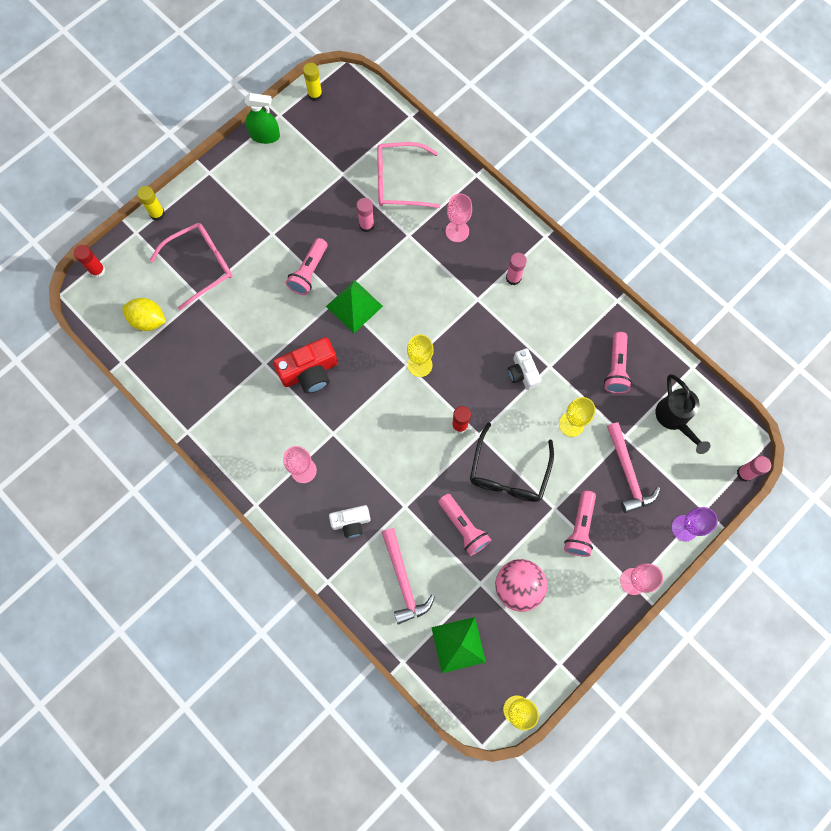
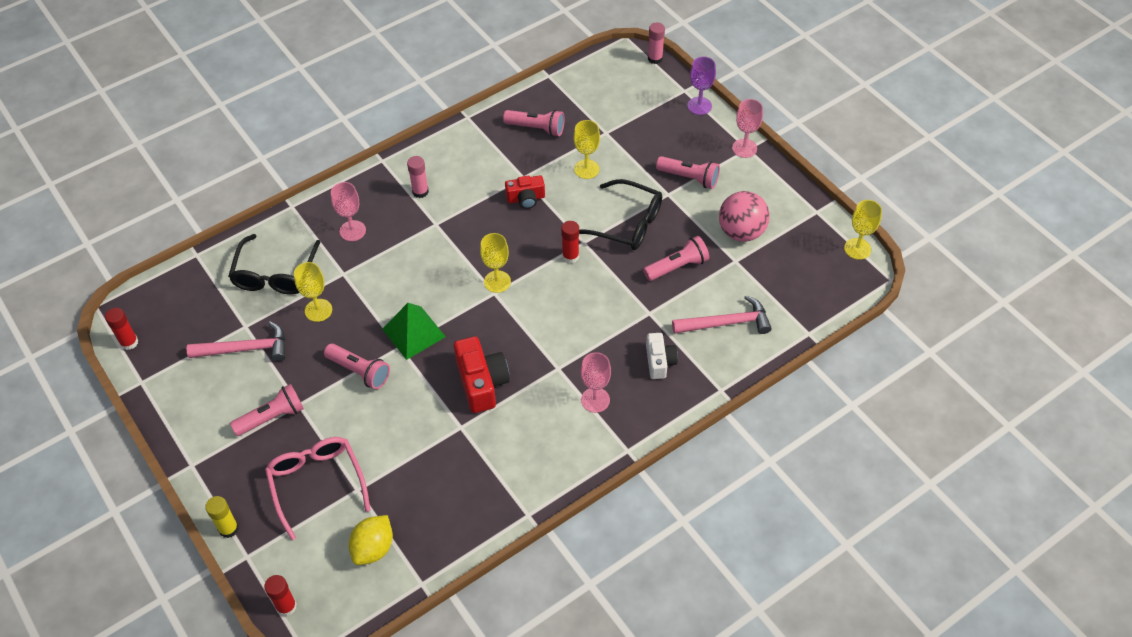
camera: 80 degrees left, 20 degrees down
(257, 217) = (272, 417): none -> pink flashlight
(265, 135) = (164, 399): green spray bottle -> none
(315, 94) = (129, 342): yellow glue stick -> red glue stick
(366, 225) = (318, 310): pink glue stick -> yellow goblet
(399, 182) = (275, 274): pink glasses -> black glasses
(458, 644) = (794, 286): green pyramid -> none
(522, 373) = (526, 199): white camera -> red camera
(628, 473) = (642, 136): pink hammer -> pink hammer (246, 349)
(674, 419) = (596, 96): black watering can -> none

